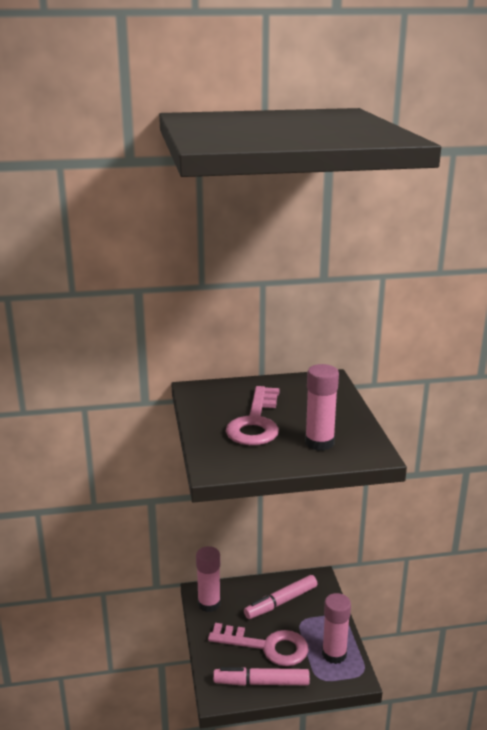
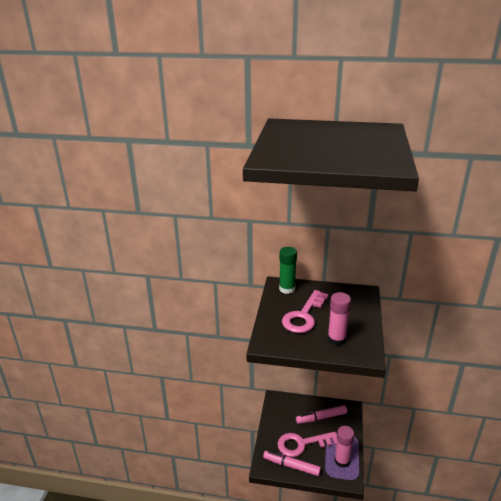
camera: 20 degrees right, 5 degrees up
(209, 603) = (278, 407): pink glue stick -> none
(212, 393) = (287, 289): none -> green glue stick
(266, 646) = (302, 444): pink key -> pink key turned 135 degrees clockwise

